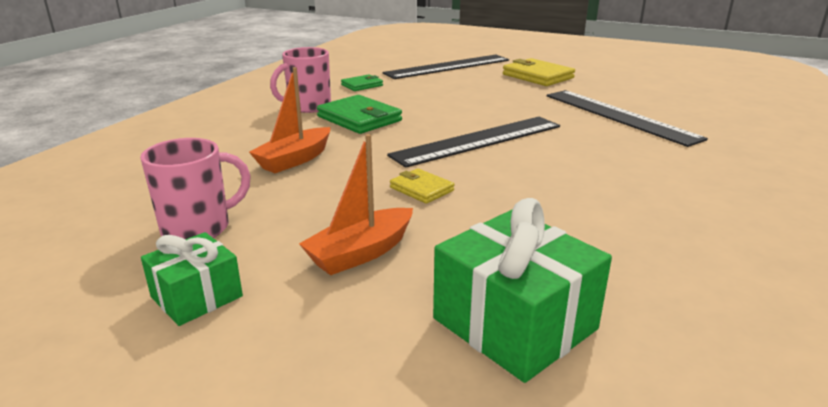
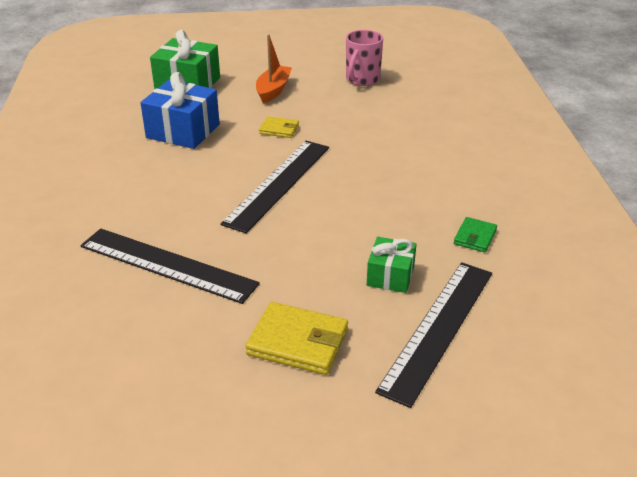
camera: 150 degrees right, 10 degrees up
(197, 297) = (316, 61): green gift -> green gift (390, 276)
(294, 160) = (383, 127): orange boat -> none
(308, 107) = (465, 182): pink mug -> none
(359, 119) = (400, 180): green wallet -> none
(564, 223) = (183, 131): none -> blue gift

